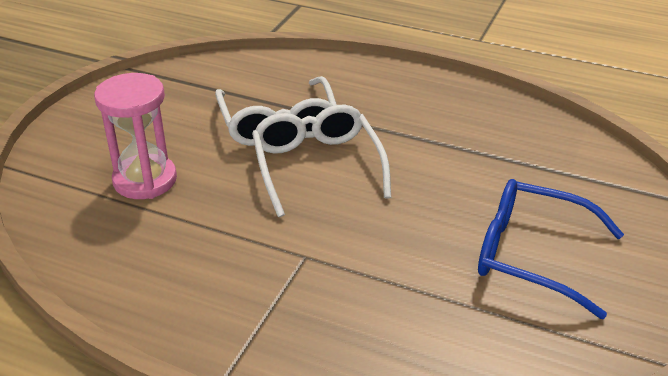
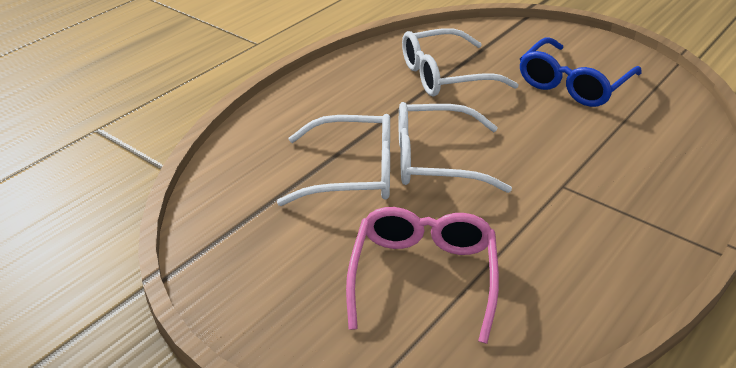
camera: 75 degrees left, 0 degrees up
(145, 180) = (423, 277): pink hourglass -> pink glasses
(485, 154) = (446, 75): none -> white glasses

